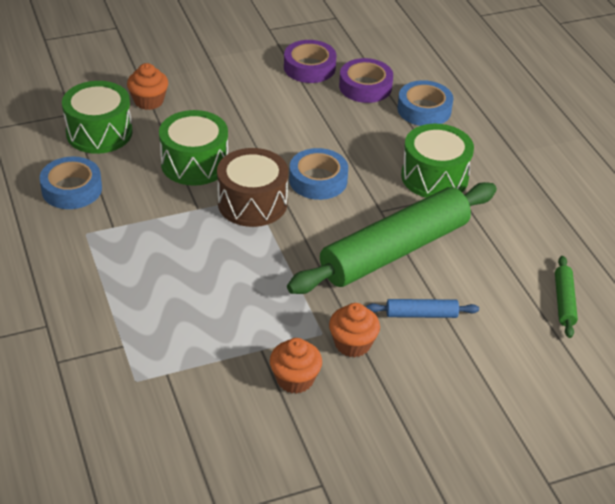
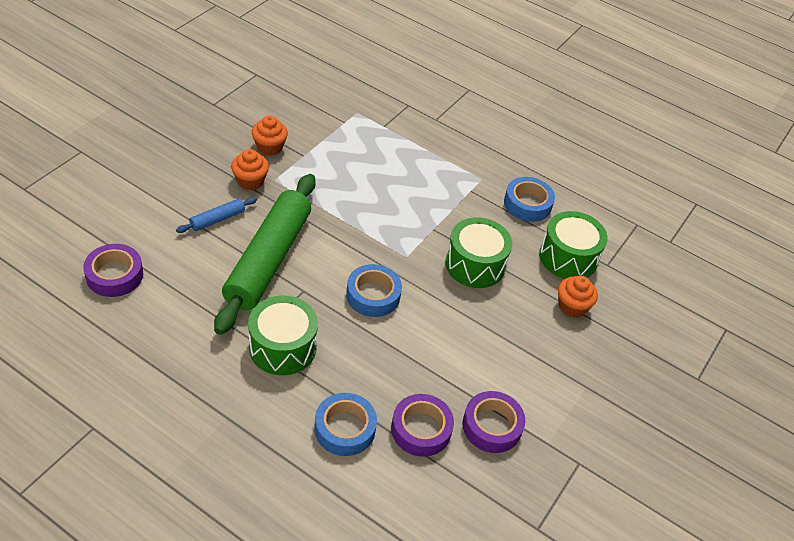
camera: 140 degrees right, 5 degrees up
(252, 203) = (402, 251): brown drum -> none
(564, 301) = (114, 275): green rolling pin -> purple tape

